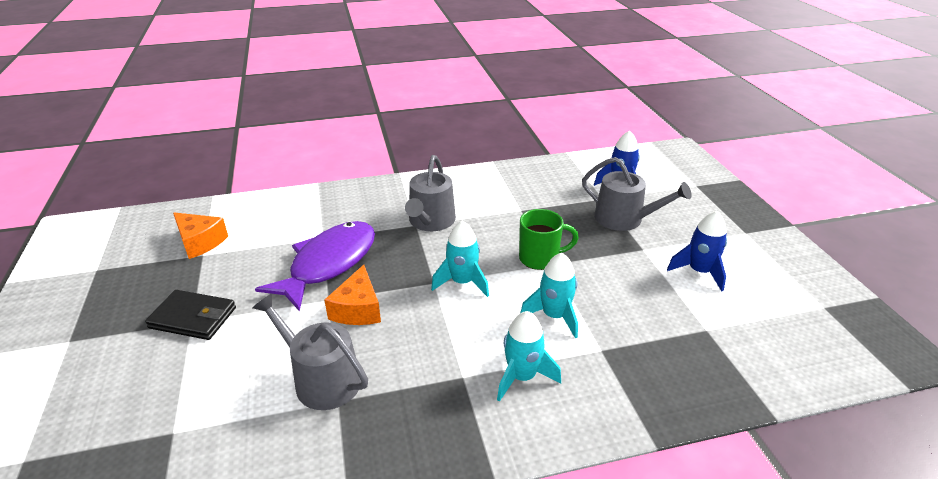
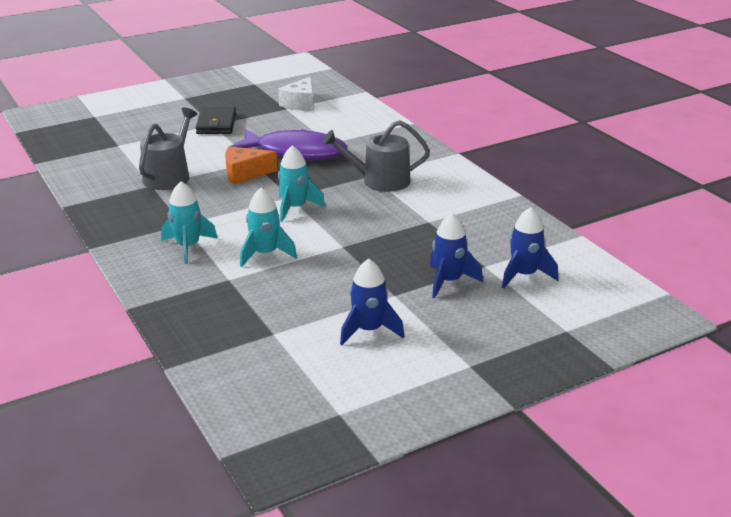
camera: 75 degrees right, 5 degrees down
(200, 242) = (300, 103): orange cheese -> white cheese
(540, 258) = (348, 239): green mug -> none
(624, 219) = (449, 281): grey watering can -> blue rocket

